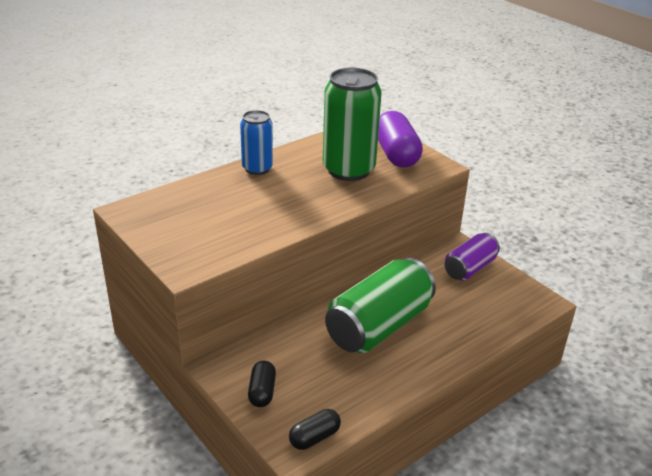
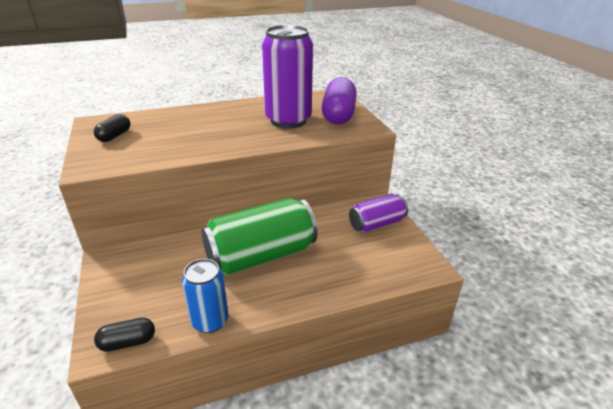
camera: 20 degrees right, 0 degrees up
(257, 168) = (217, 109): blue can -> blue can (210, 321)
(262, 392) = (120, 288): black capsule -> black capsule (114, 136)
(348, 170) = (288, 120): green can -> purple can

